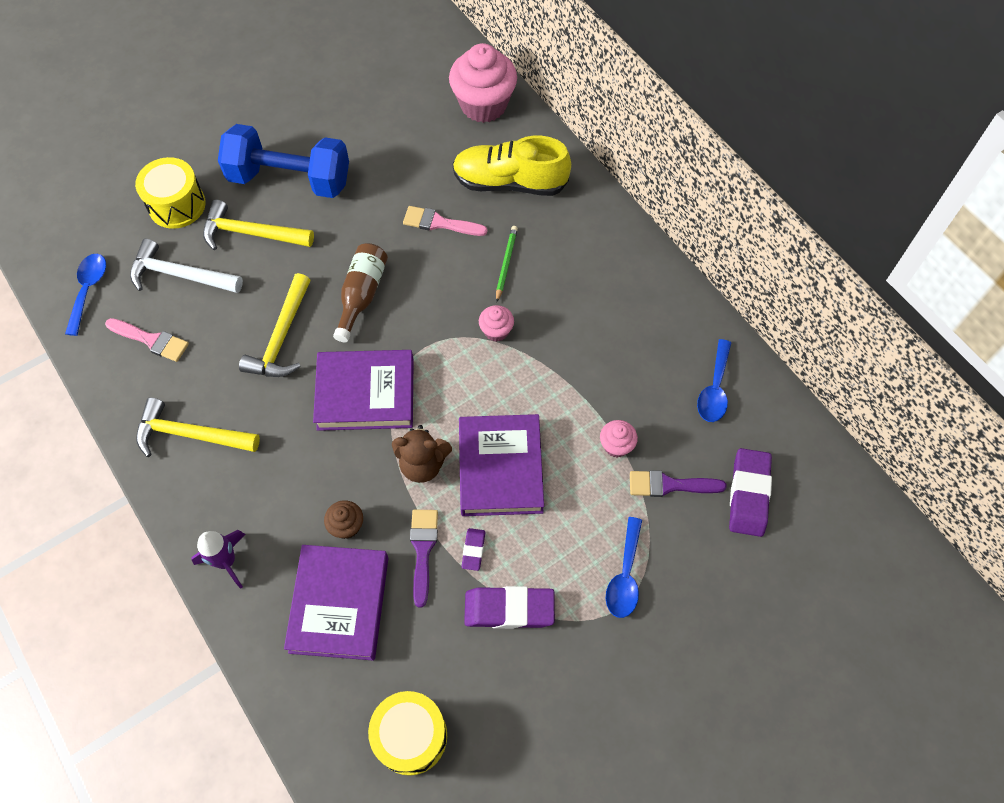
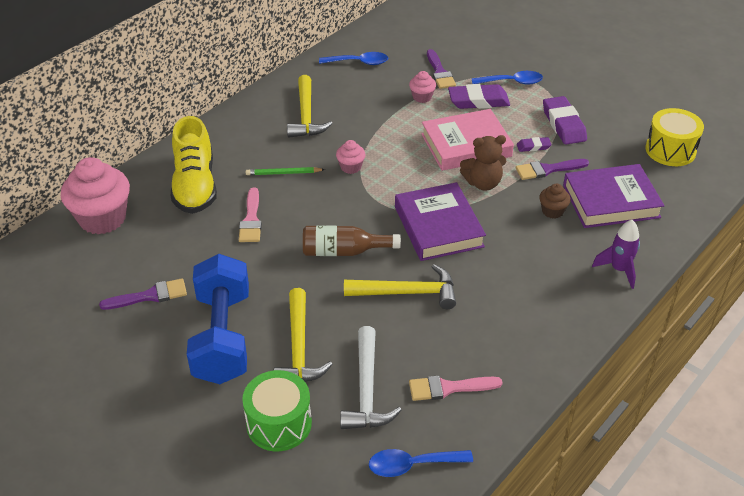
camera: 105 degrees left, 20 degrees down
(151, 340) = (449, 388): pink brush -> pink brush turned 105 degrees counterclockwise
(177, 205) = (279, 423): yellow drum -> green drum
(191, 435) = (528, 325): yellow hammer -> yellow hammer (306, 115)
(363, 132) = (149, 296): none -> purple brush
(422, 464) = (483, 183): brown teddy bear -> brown teddy bear turned 90 degrees clockwise
(500, 468) = (466, 145): purple book -> pink book
(748, 494) = (430, 43): purple eraser -> purple eraser (478, 101)

